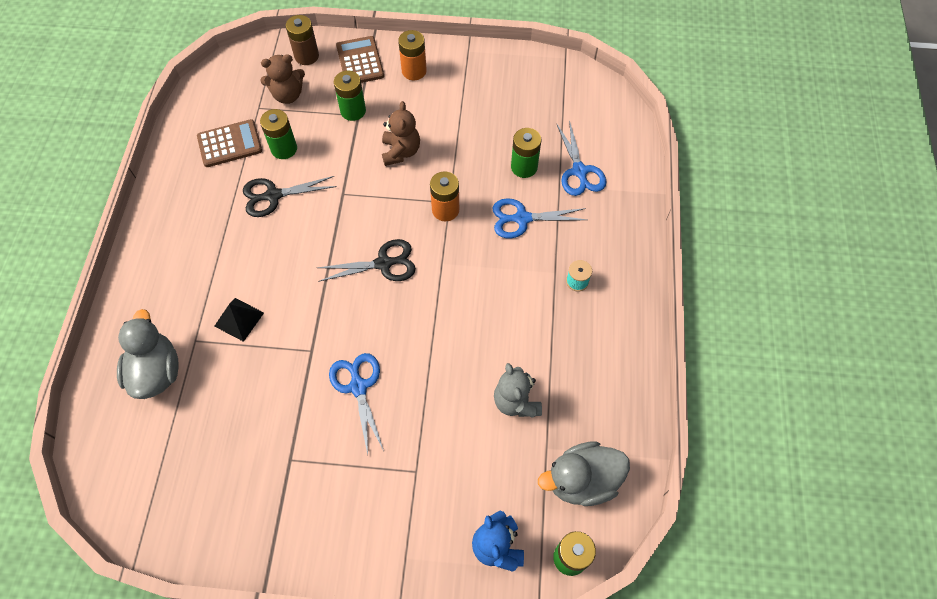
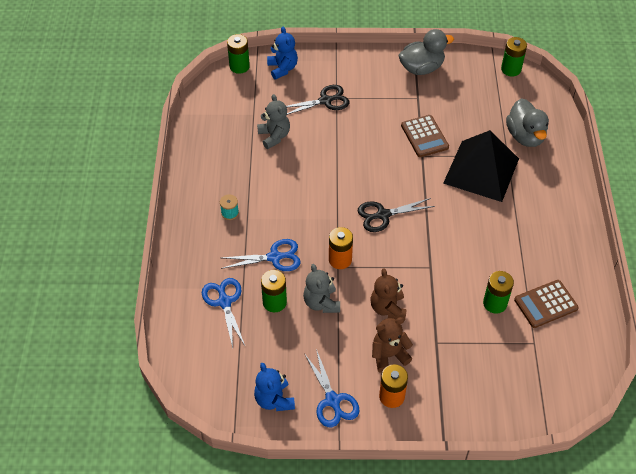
camera: 175 degrees right, 10 degrees down
(239, 319) = (481, 170): black pyramid -> black pyramid, size x2.29
(273, 195) = (489, 261): black scissors -> black scissors (325, 101)
(288, 95) = (510, 358): brown teddy bear -> brown teddy bear (389, 355)
(306, 56) = (507, 406): brown battery -> none
(353, 111) = (442, 346): green battery -> green battery (511, 69)
(358, 387) = (383, 137): blue scissors -> blue scissors (332, 400)
(360, 61) = (450, 404): brown calculator -> brown calculator (424, 136)
(472, 163) = (321, 303): none -> grey teddy bear
(527, 76) = (274, 400): none -> blue teddy bear
(582, 480) = (231, 100): grey duck -> grey duck (421, 68)

